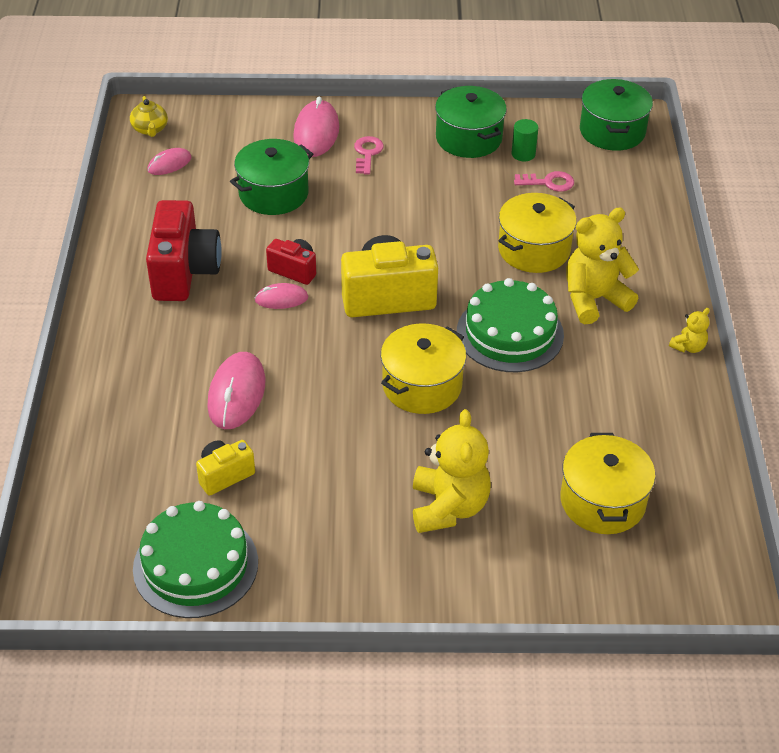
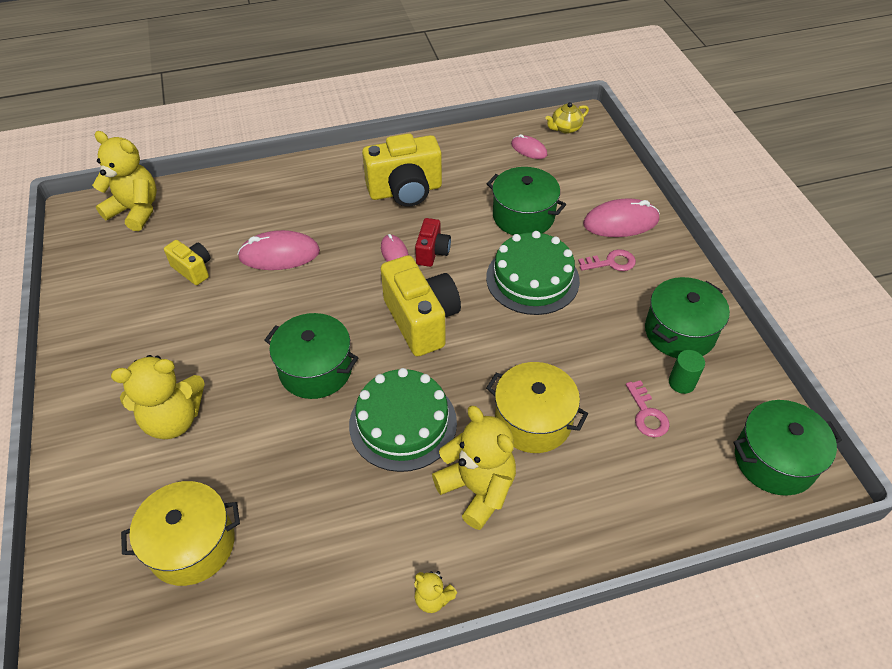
camera: 75 degrees right, 5 degrees up
(80, 529) = (136, 210): none -> yellow teddy bear
(184, 272) = (405, 191): red camera -> yellow camera
(195, 565) = (105, 277): green cake -> green cake (532, 279)
(422, 385) = (315, 369): yellow pot -> green pot

